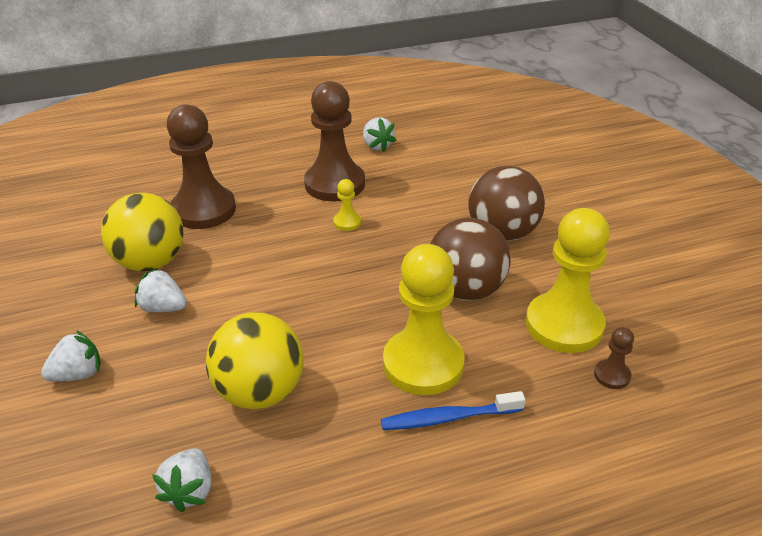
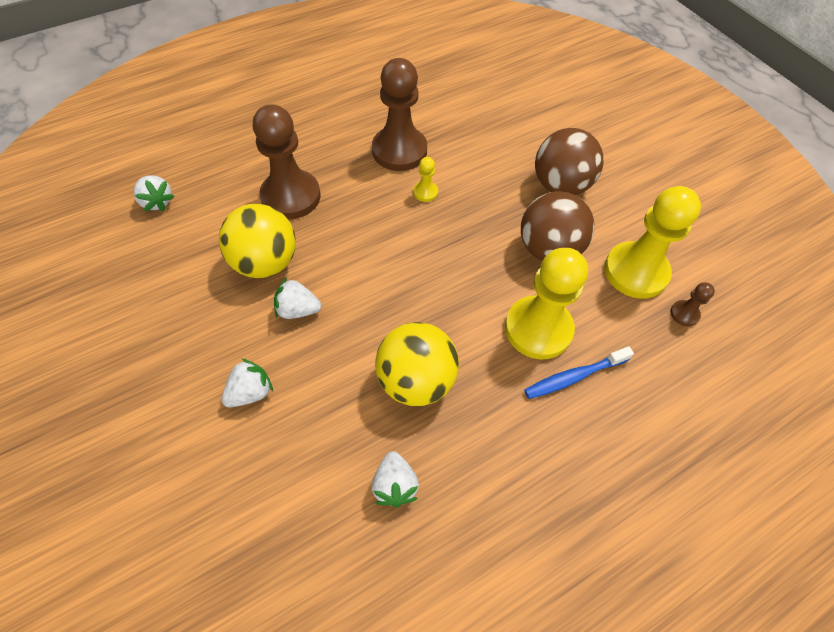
camera: 15 degrees left, 20 degrees up
(377, 146) = (422, 102): white strawberry -> white strawberry (157, 202)

